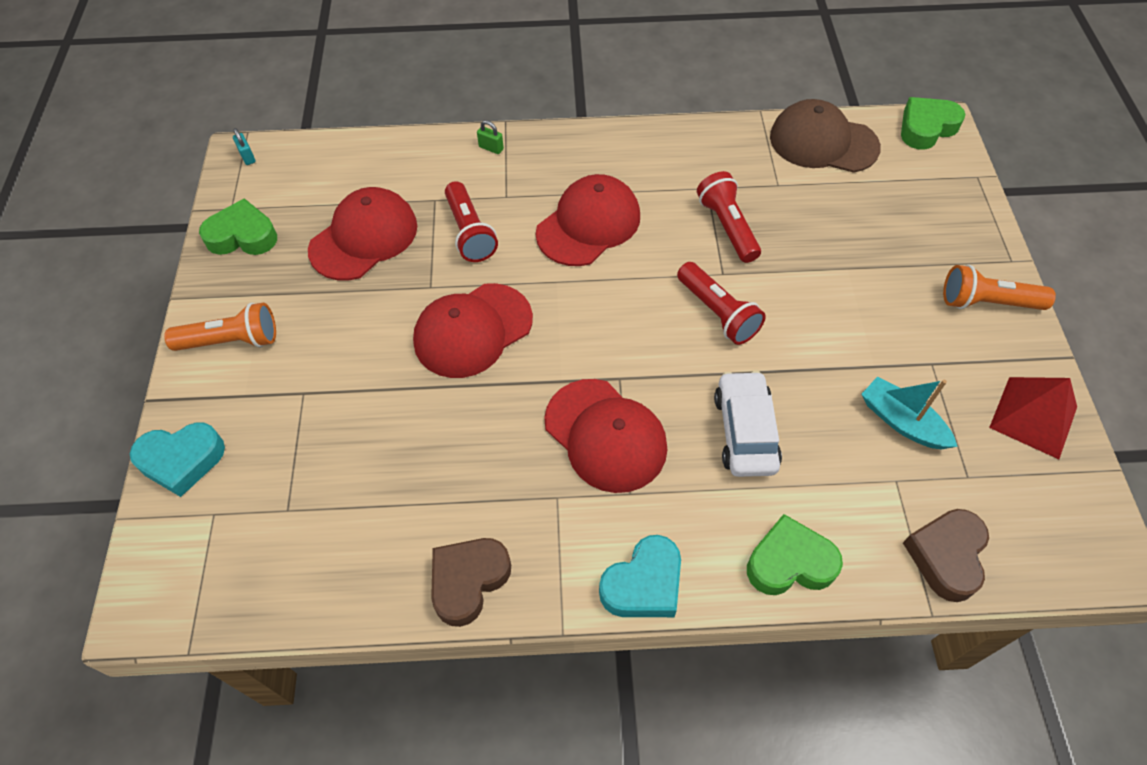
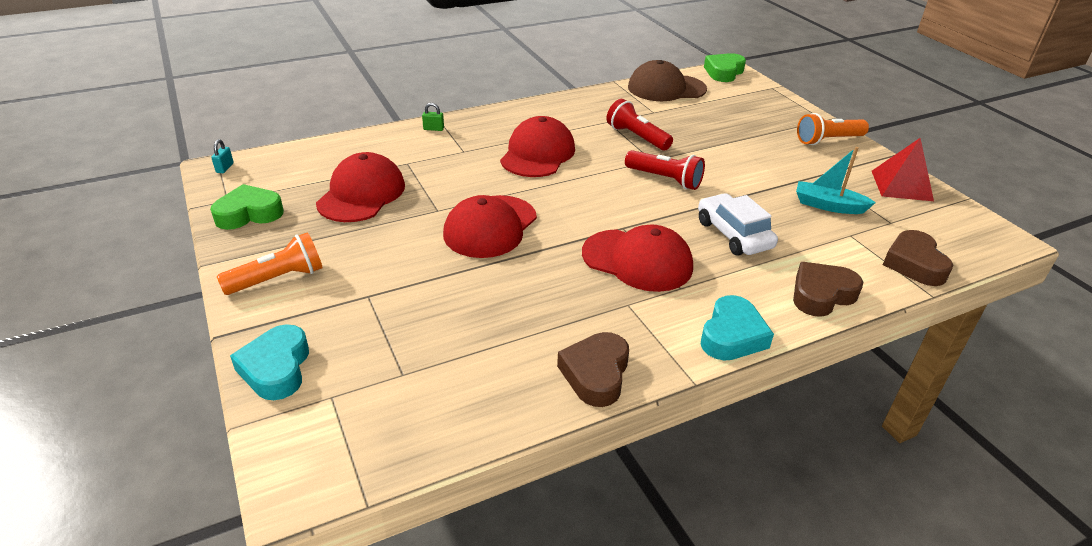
camera: 25 degrees left, 20 degrees down
(182, 460) = (276, 368): turquoise heart -> turquoise heart turned 120 degrees clockwise
(247, 157) = (225, 168): turquoise padlock -> turquoise padlock turned 60 degrees clockwise
(470, 232) = (449, 175): red flashlight -> none
(789, 562) = (821, 295): green heart -> brown heart

